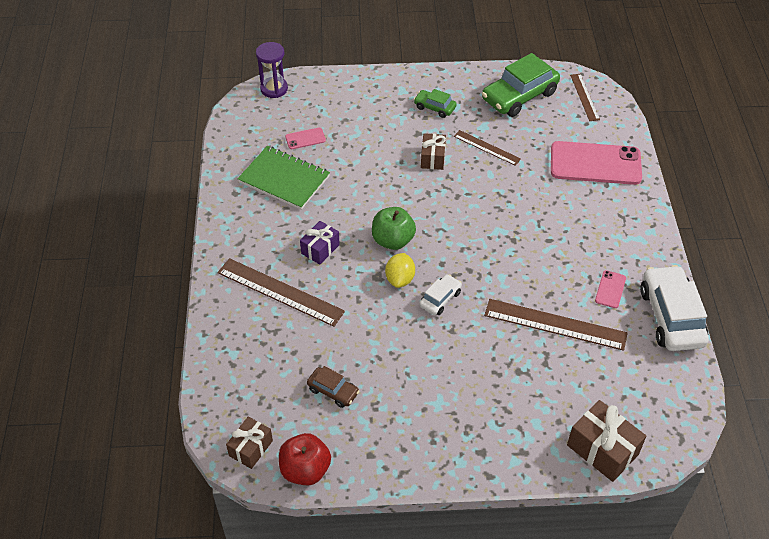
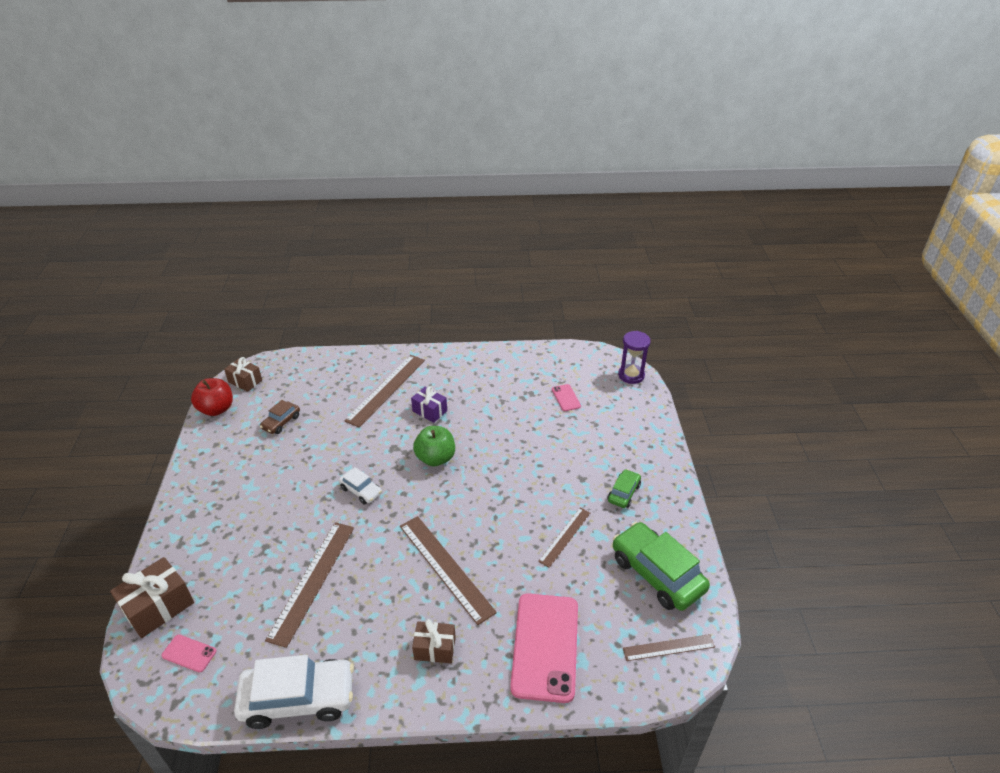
camera: 90 degrees right, 10 degrees down
(284, 179) = (513, 386): green notebook -> none
(400, 279) = (389, 463): yellow lemon -> none
(432, 158) = (545, 489): brown gift -> brown gift (435, 648)
(528, 227) = (445, 567): none -> brown ruler
(610, 289) = (348, 638): pink phone -> pink phone (189, 653)

